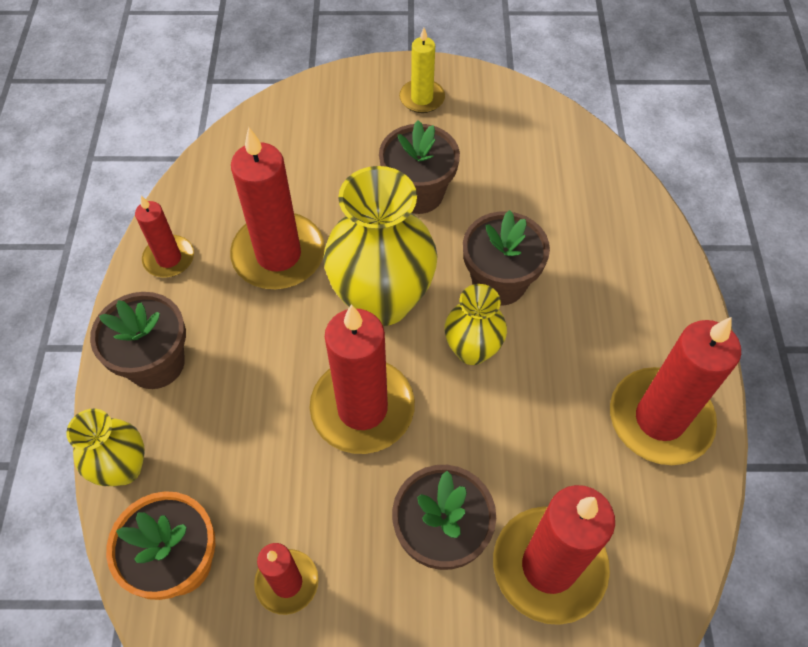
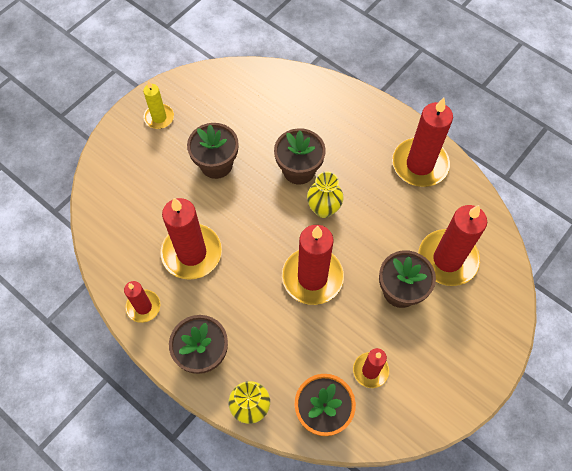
camera: 50 degrees left, 5 degrees up
(382, 301) = (263, 226): yellow vase -> none

